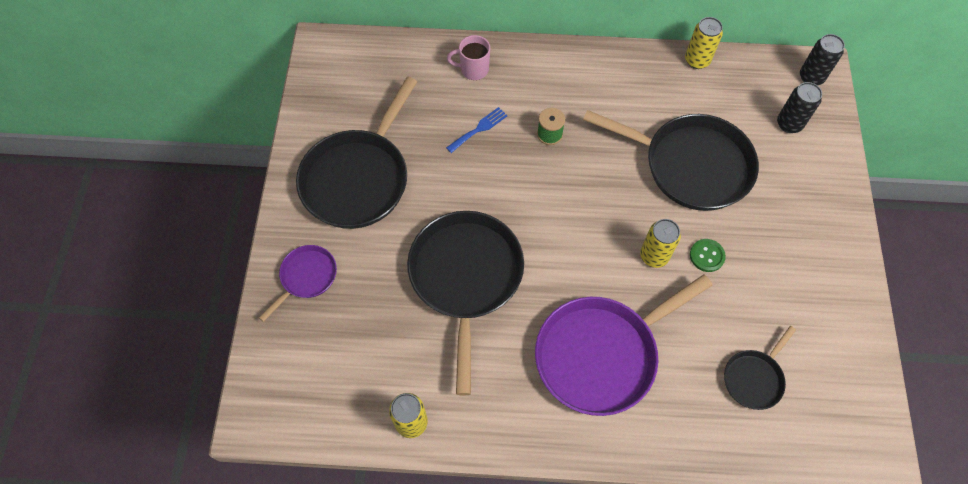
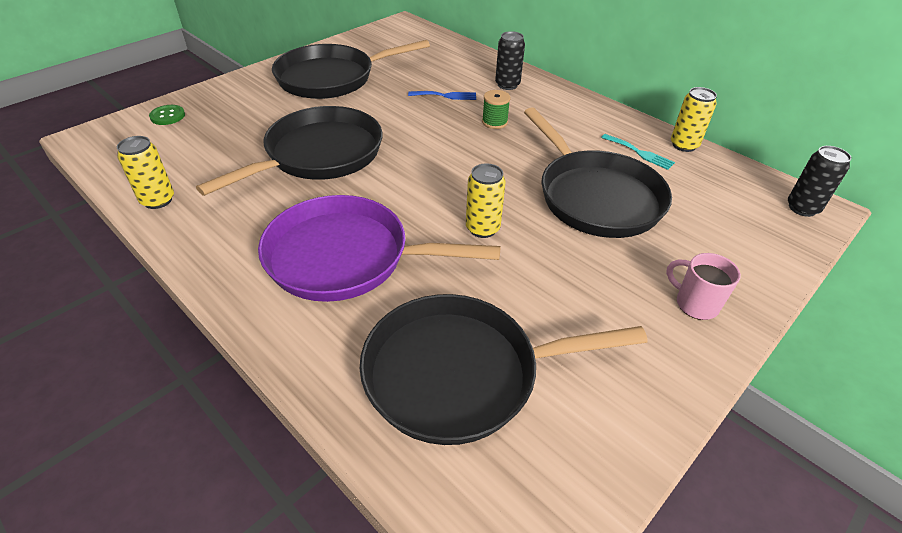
camera: 40 degrees right, 20 degrees down
(306, 277) = (228, 100): purple pan -> none
(473, 69) = (485, 71): pink mug -> pink mug (695, 304)
(677, 93) = (639, 153): none -> turquoise fork
(707, 256) = (533, 257): green button -> green button (167, 116)
(754, 378) = (460, 373): black pan -> black pan, size x2.03
(789, 124) = (738, 224): black can -> black can (507, 85)

